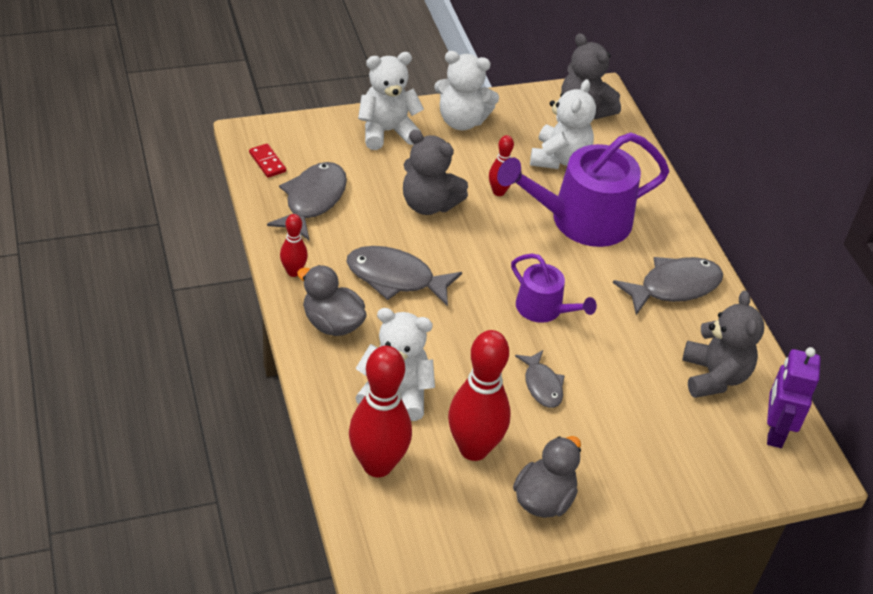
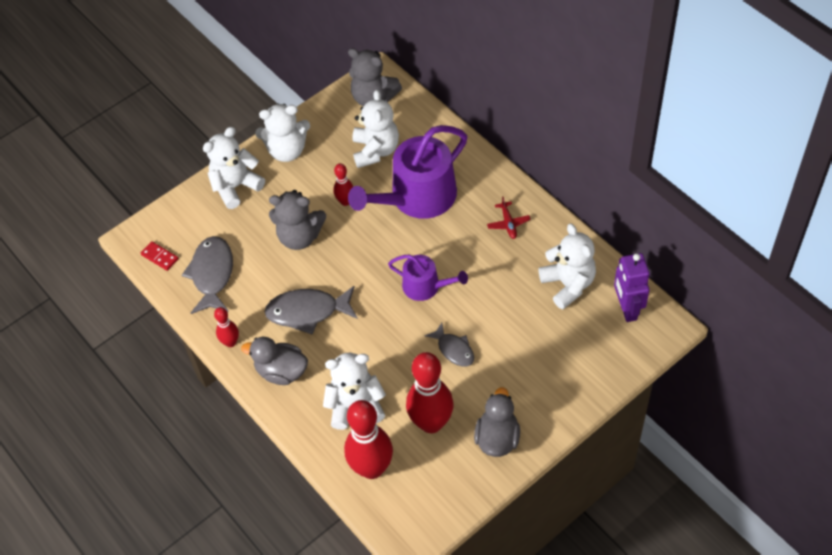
camera: 15 degrees left, 10 degrees up
(674, 287) = (508, 224): grey fish -> red plane
(714, 376) = (568, 284): grey teddy bear -> white teddy bear

